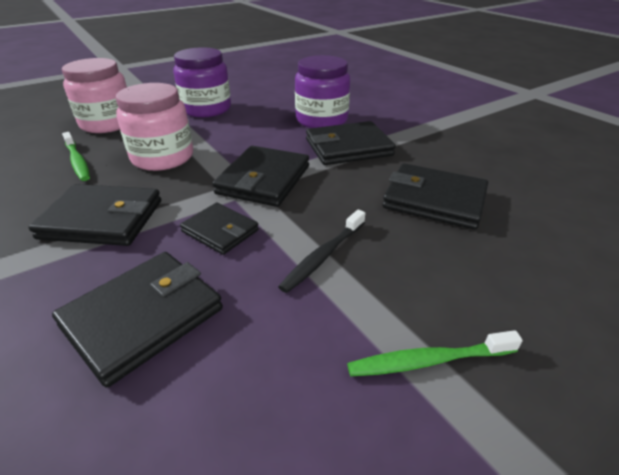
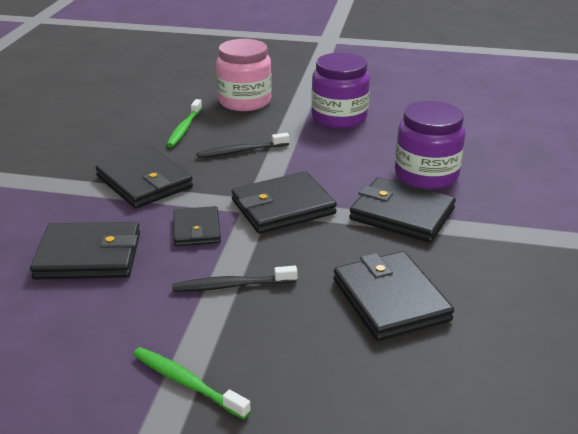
camera: 45 degrees right, 5 degrees down
(162, 157) = (241, 151): pink jar -> black toothbrush

